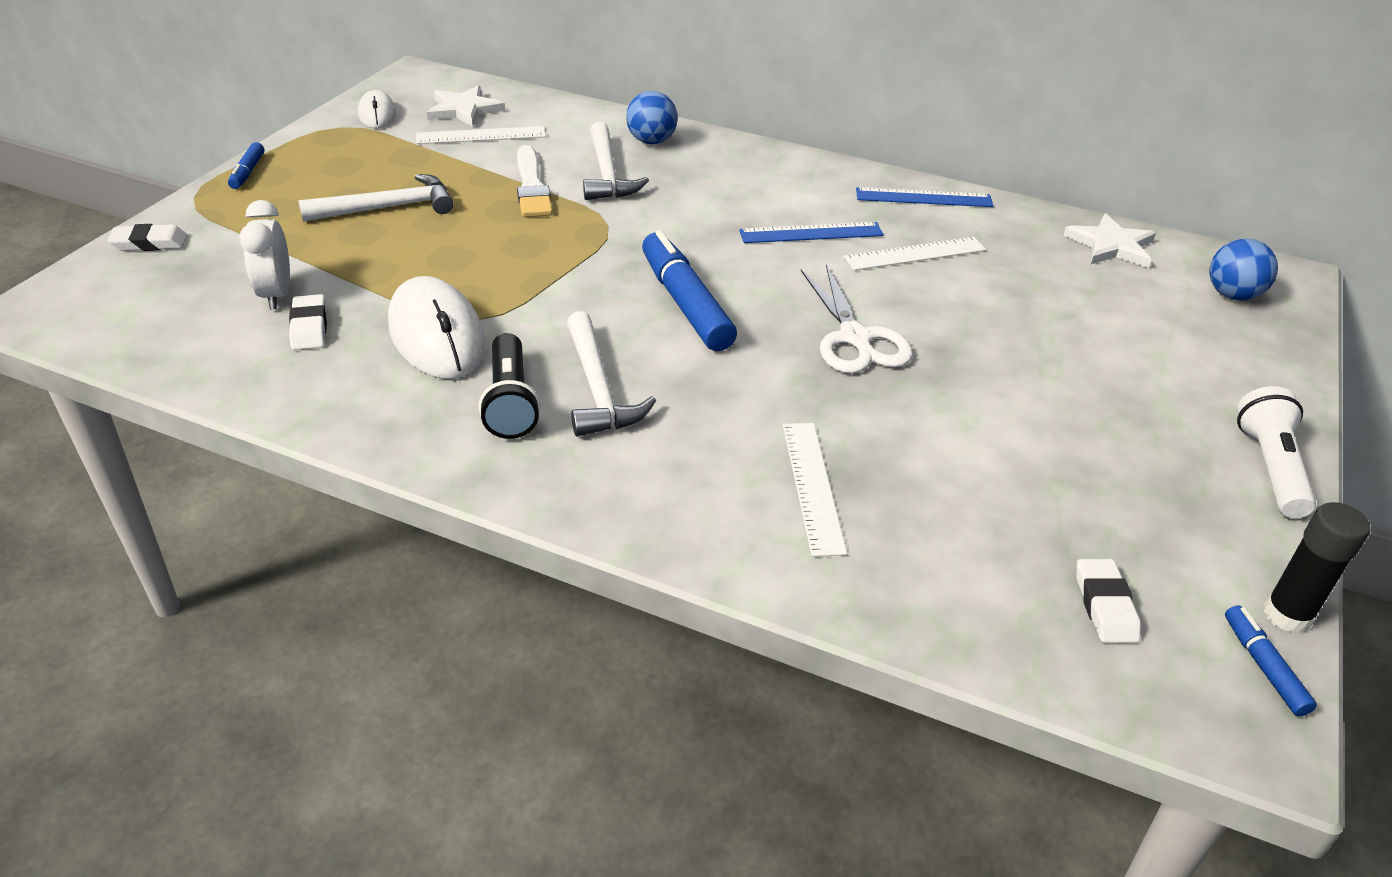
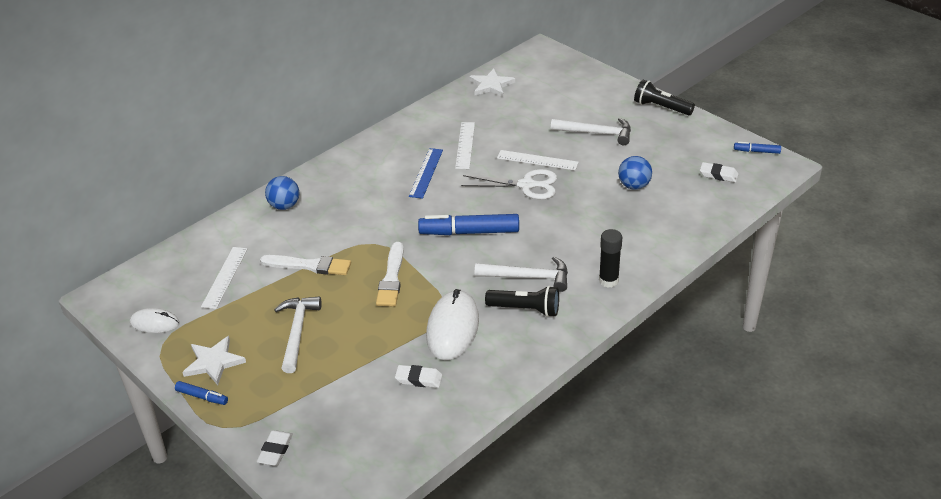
camera: 65 degrees left, 0 degrees up
(276, 294) = (375, 391): white clock -> none
(436, 335) = (452, 328): white mouse -> white mouse turned 75 degrees counterclockwise
(464, 110) = (180, 279): white star -> white star (214, 362)
(534, 256) = (391, 278): none -> white brush
(607, 174) = (314, 232): white hammer -> white hammer (596, 133)
(812, 486) = (626, 227): white ruler -> white ruler (537, 160)
(924, 198) = (413, 125): blue ruler -> none
(1232, 295) = (547, 69): blue ball -> blue ball (634, 186)
(1269, 467) = (661, 107): white flashlight -> black flashlight
(1287, 615) = (736, 136): black glue stick -> black glue stick (608, 280)

